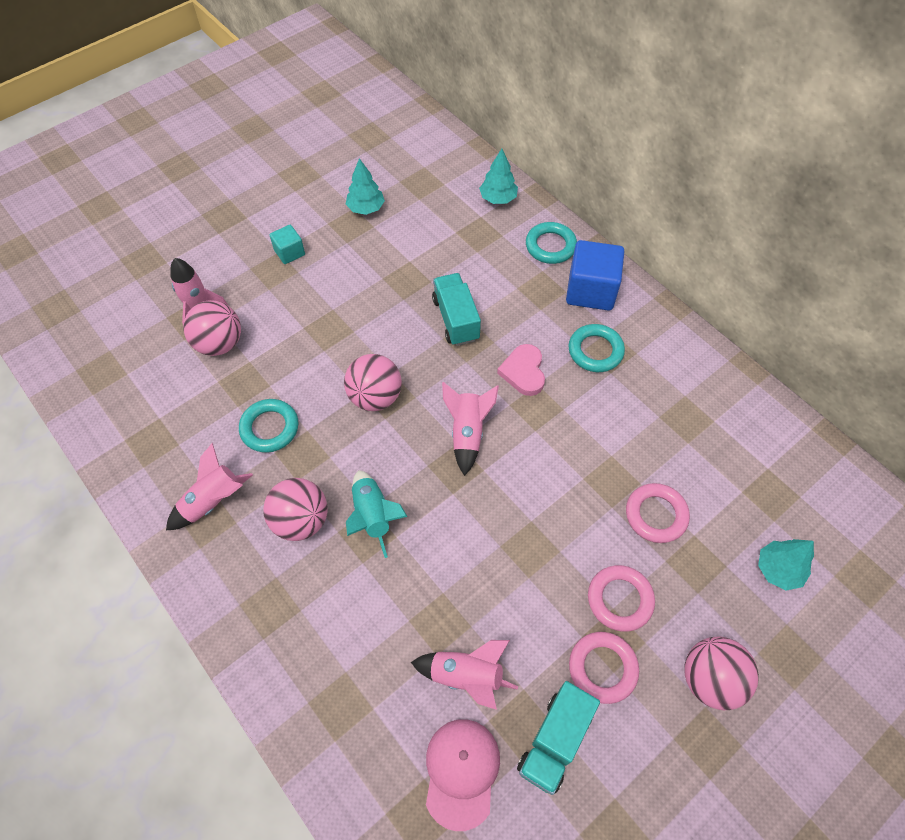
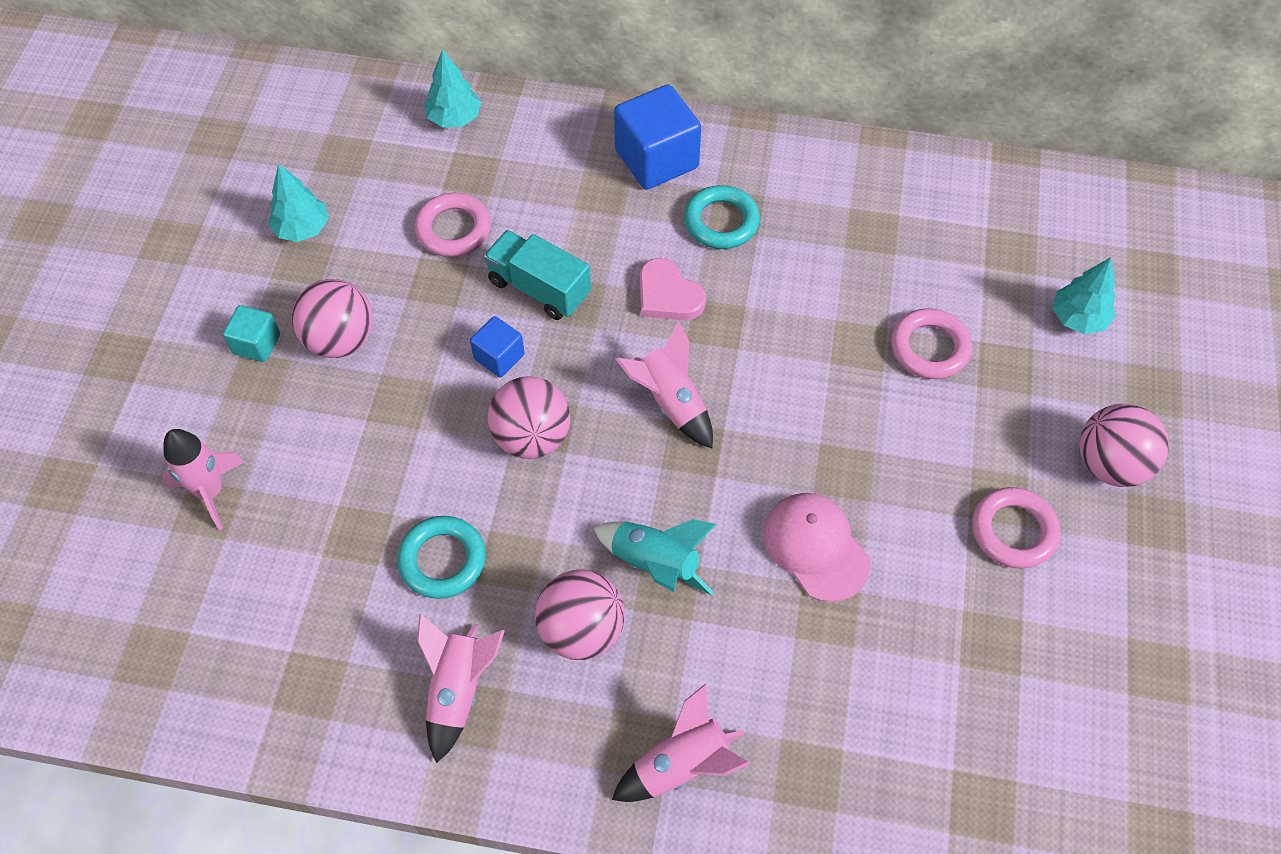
camera: 40 degrees left, 0 degrees up
(219, 344) = (278, 511): pink ball -> pink ball (340, 340)
(399, 342) = (499, 357): none -> blue cube
(461, 772) = (980, 733): pink cap -> pink cap (815, 547)
(466, 676) = (900, 643): pink rocket -> pink rocket (681, 765)
(550, 246) = (567, 137): turquoise ring -> none
(554, 741) = (1033, 632): turquoise truck -> none
(620, 599) = (970, 454): pink ring -> pink ring (453, 229)

